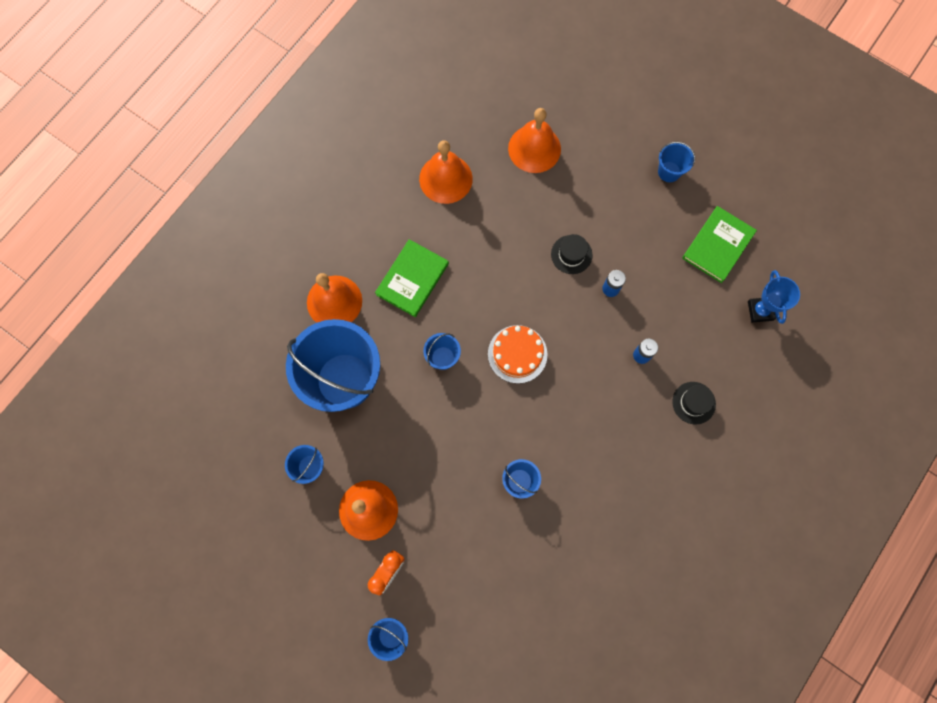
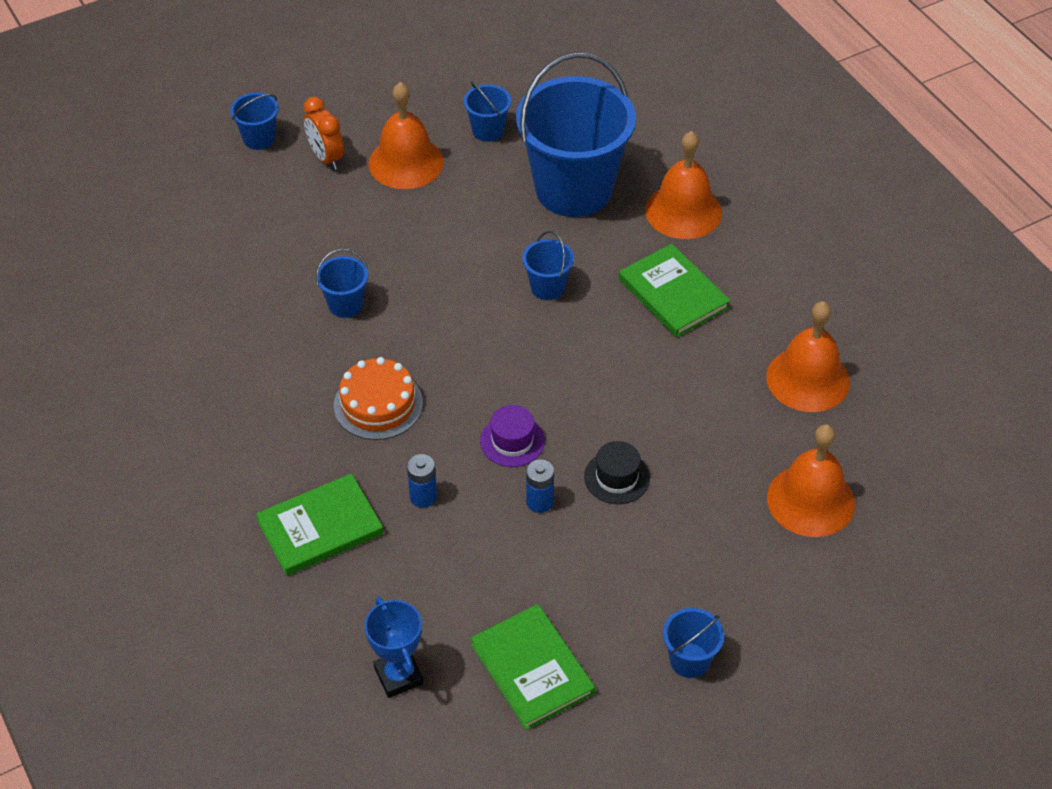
camera: 115 degrees right, 25 degrees down
(517, 354) = (507, 363): orange cake -> orange cake (378, 404)
(575, 323) = (512, 441): none -> purple hat
(693, 403) = (320, 527): black hat -> green book
(760, 310) = (398, 676): blue trophy -> blue trophy turned 45 degrees clockwise

